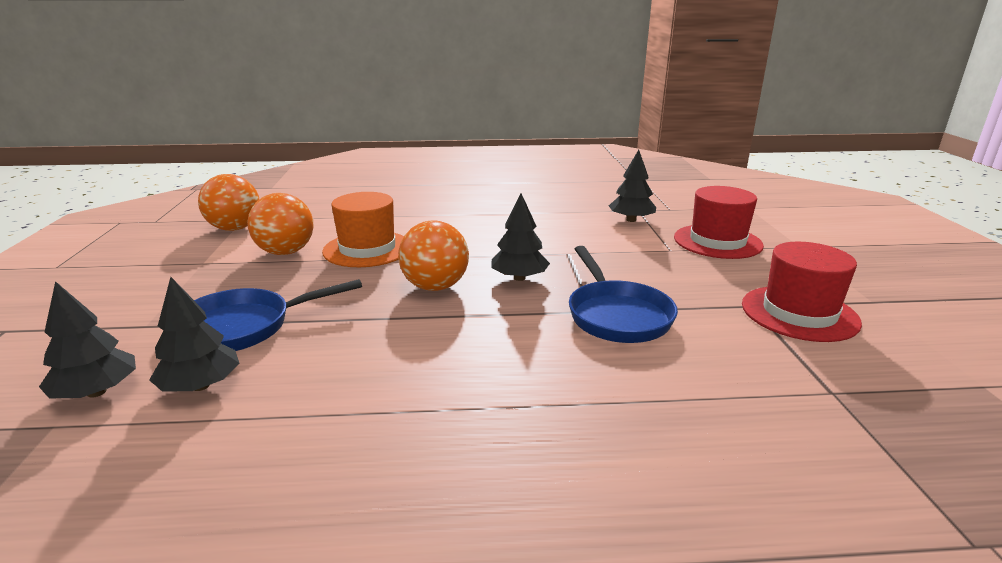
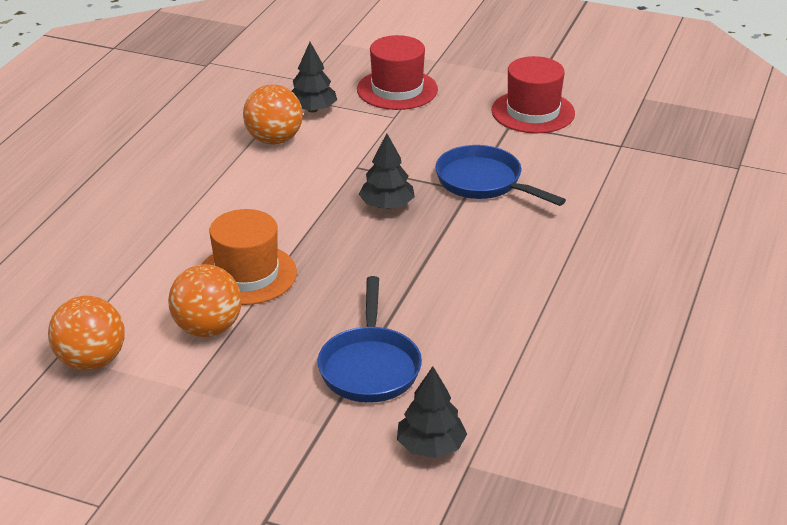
camera: 65 degrees left, 10 degrees up
(200, 386) = (456, 392): black tree -> none
(435, 287) = (369, 252): orange ball -> orange ball (274, 140)
(617, 315) = (483, 182): blue pan -> blue pan turned 150 degrees counterclockwise

